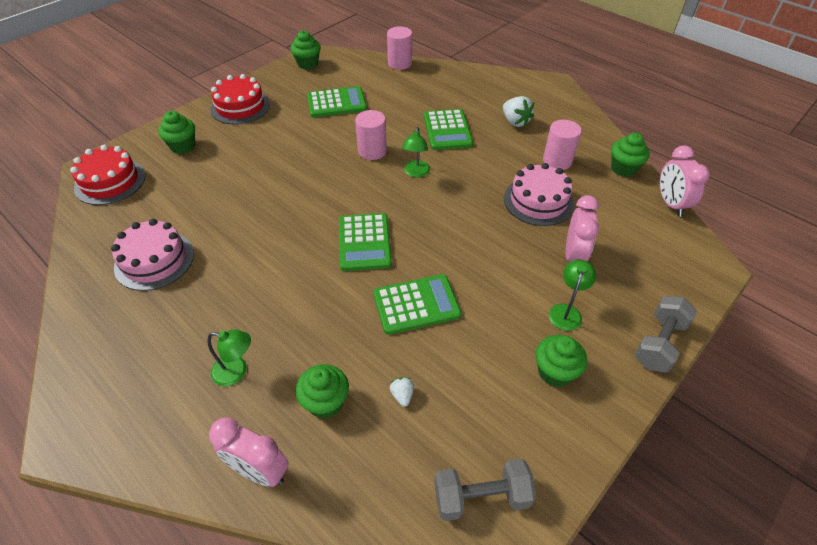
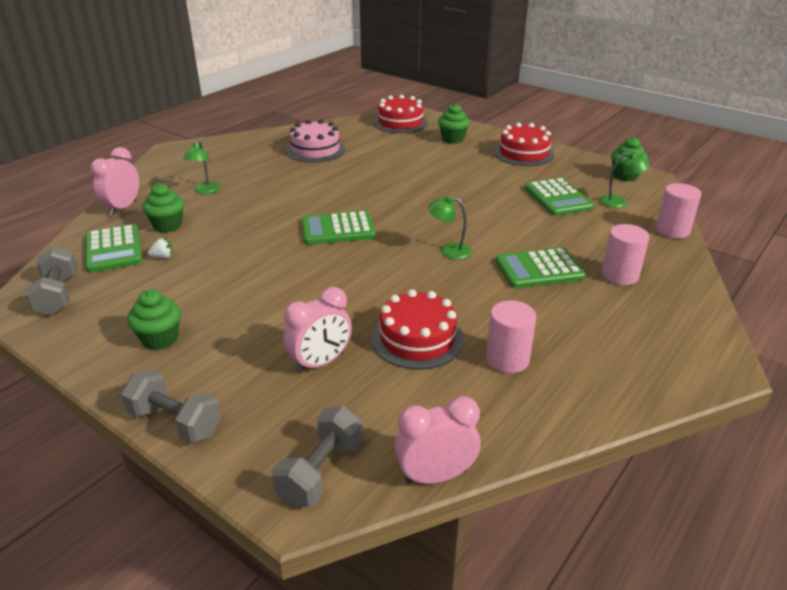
camera: 85 degrees right, 15 degrees down
(372, 151) = (478, 224): pink cylinder -> pink cylinder (619, 275)
(416, 305) = (257, 259): green calculator -> green calculator (113, 249)
(515, 122) = (586, 323): white strawberry -> none
(538, 201) = (417, 338): pink cake -> red cake
(566, 311) = (235, 351): green lamp -> green lamp (619, 202)
(573, 256) = (320, 362): pink clock -> pink clock turned 45 degrees counterclockwise
(623, 169) = (511, 429): green cupcake -> none
(683, 255) = (321, 472): none -> grey dumbbell

